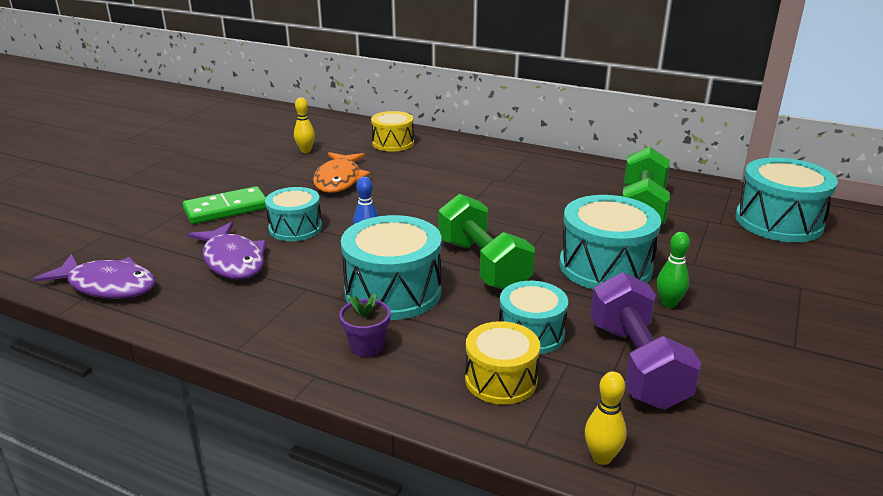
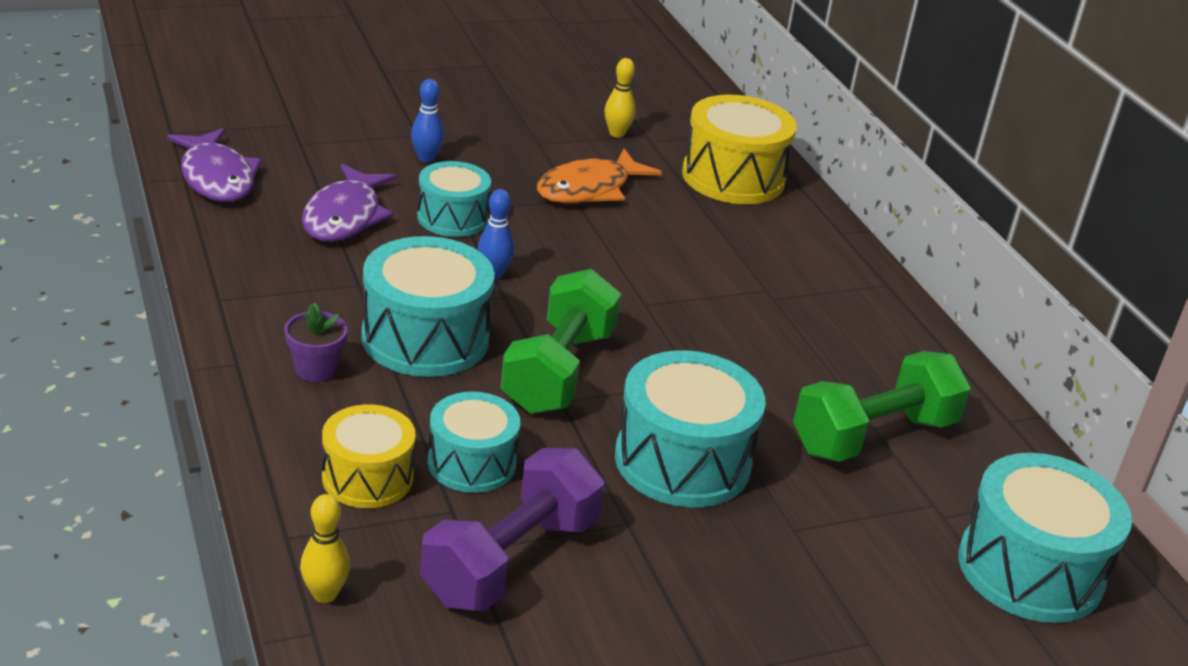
camera: 40 degrees right, 5 degrees up
(226, 209) = (426, 158): green domino -> blue bowling pin
(393, 143) = (733, 177): yellow drum -> yellow drum, size x1.59
(668, 303) = (669, 541): green bowling pin -> none

